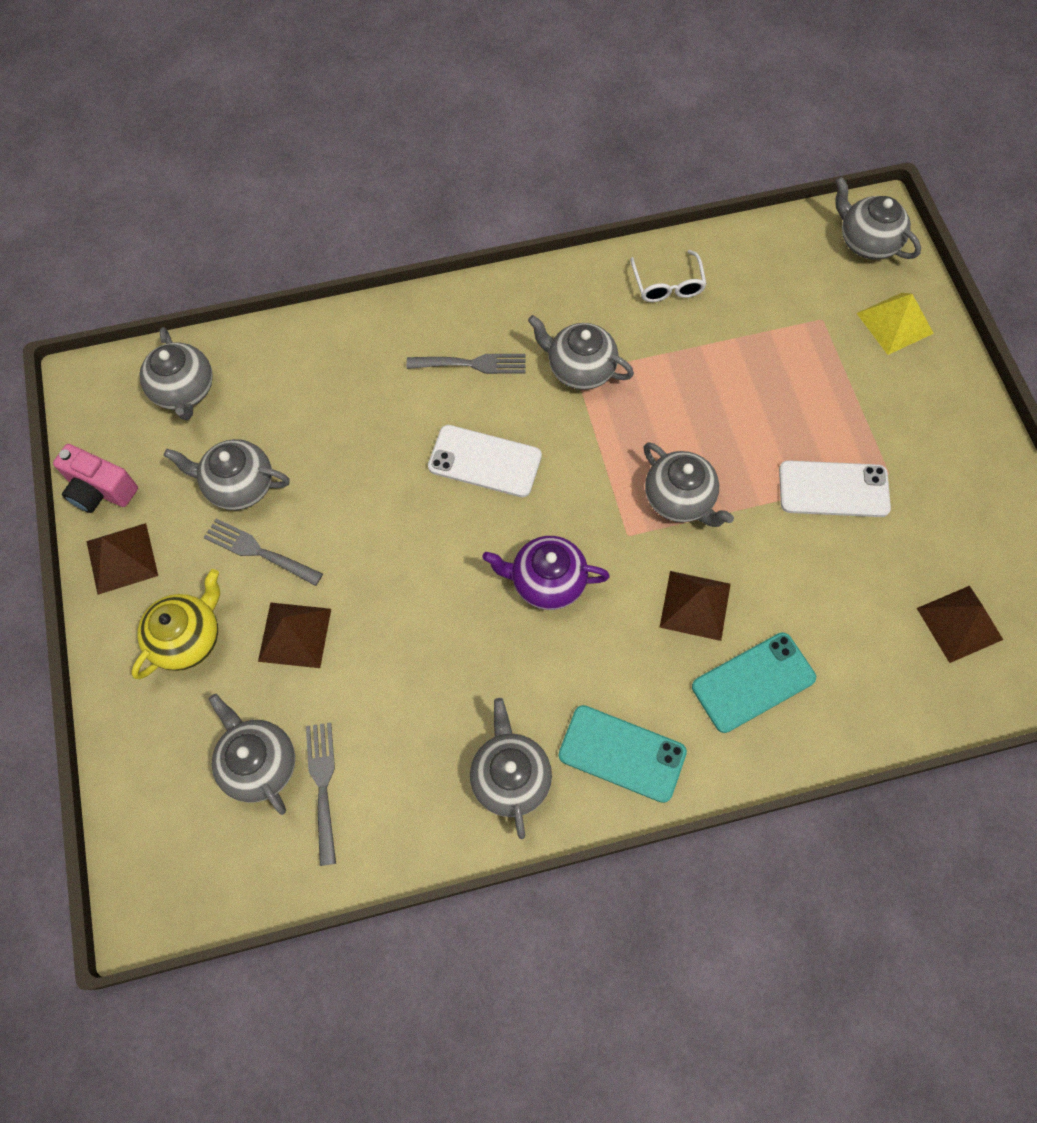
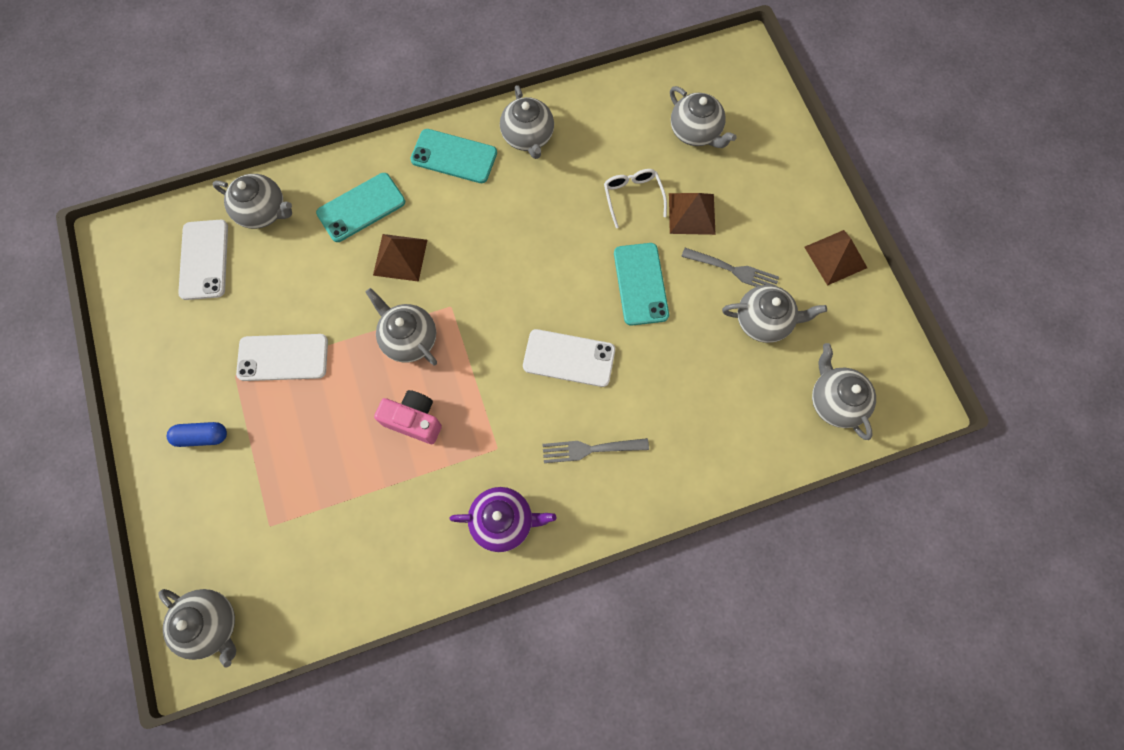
camera: 175 degrees right, 5 degrees up
(100, 490) = (872, 308): pink camera -> pink camera (414, 420)
(188, 638) = (767, 205): yellow teapot -> none
(322, 785) = (651, 123): grey fork -> none
(382, 543) = (640, 284): none -> turquoise phone
(546, 582) = (512, 265): purple teapot -> purple teapot (503, 521)
(579, 369) = (494, 452): grey teapot -> grey teapot (263, 211)
(667, 285) = (413, 552): white glasses -> white glasses (632, 196)
(894, 323) = (201, 527): yellow pyramid -> none
(914, 410) = (202, 436): none -> blue capsule
(959, 623) = (204, 260): brown pyramid -> white phone

